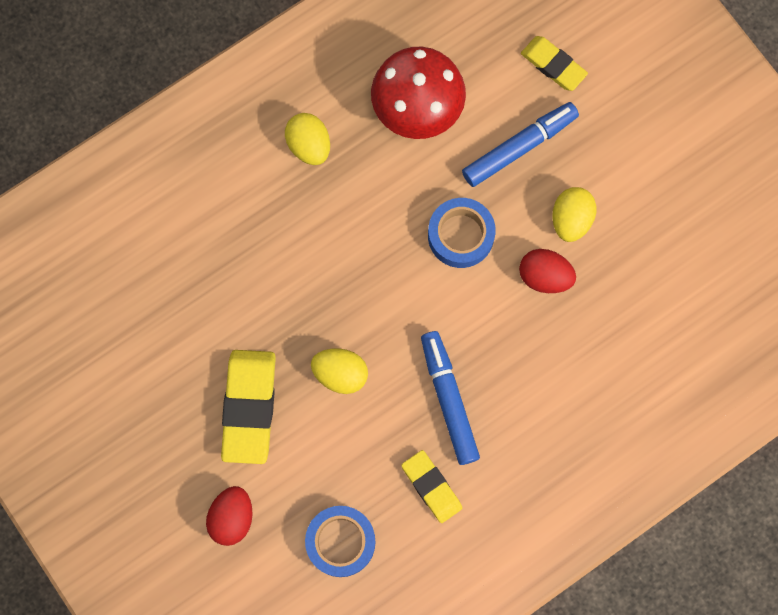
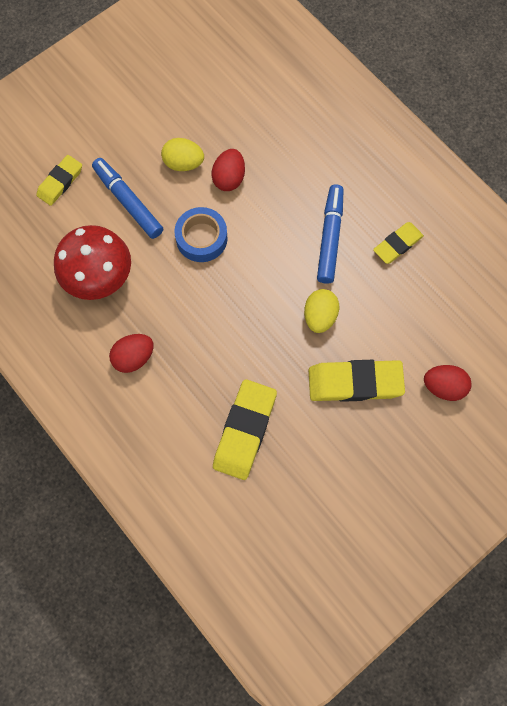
camera: 95 degrees left, 5 degrees down
(204, 269) = (244, 430): none -> yellow eraser
(309, 145) = (134, 357): yellow egg -> red egg
(340, 542) = (448, 305): blue tape -> none
(449, 399) = (330, 237): blue marker -> blue marker turned 120 degrees clockwise

